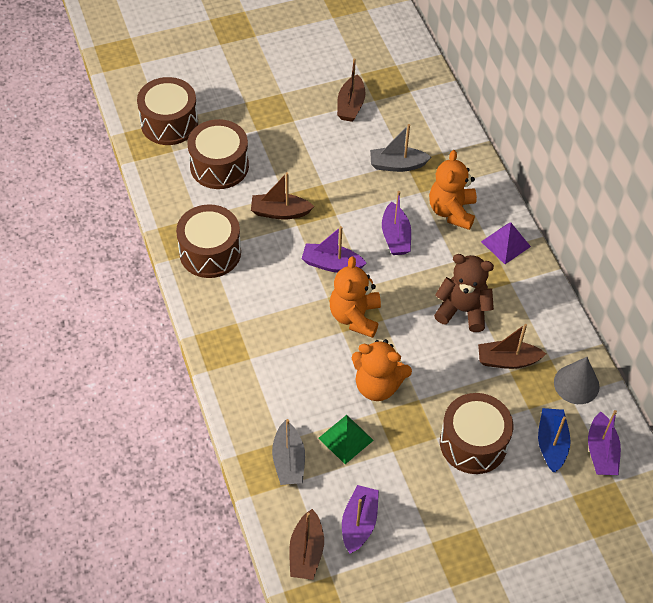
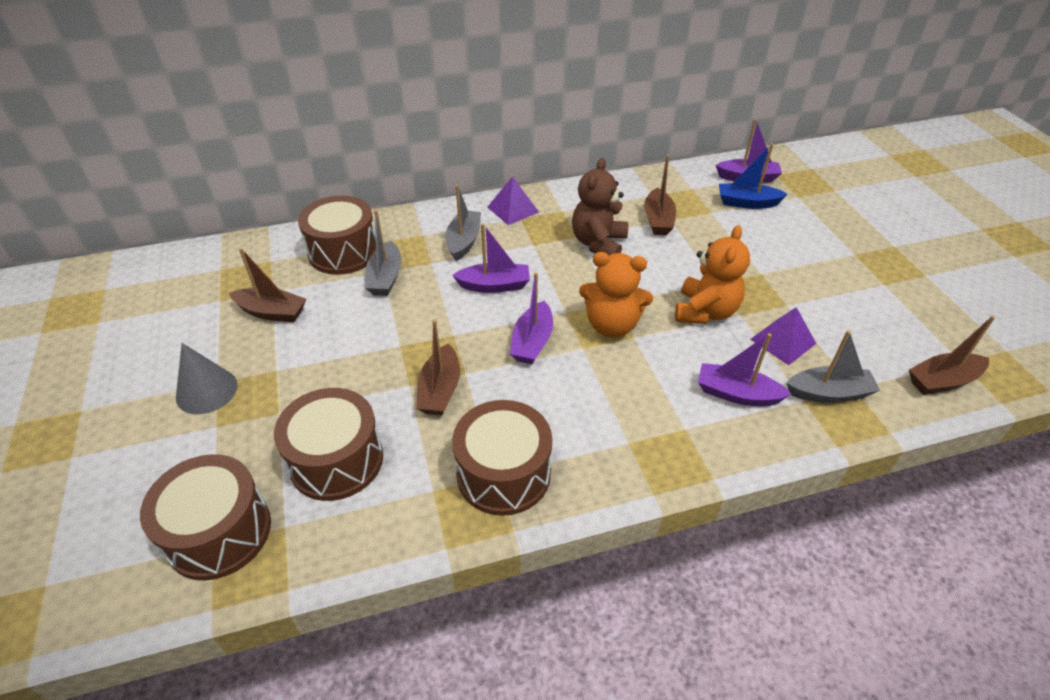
camera: 85 degrees left, 10 degrees down
(306, 552) = (942, 381): brown boat -> brown boat turned 150 degrees clockwise
(346, 439) = (783, 341): green pyramid -> purple pyramid
(359, 523) = (886, 335): purple boat -> purple boat (736, 394)
(452, 211) = (464, 241): orange teddy bear -> grey boat
(473, 443) = (760, 249): brown drum -> brown drum (343, 252)
(576, 384) = (678, 184): grey cone -> grey cone (206, 391)

